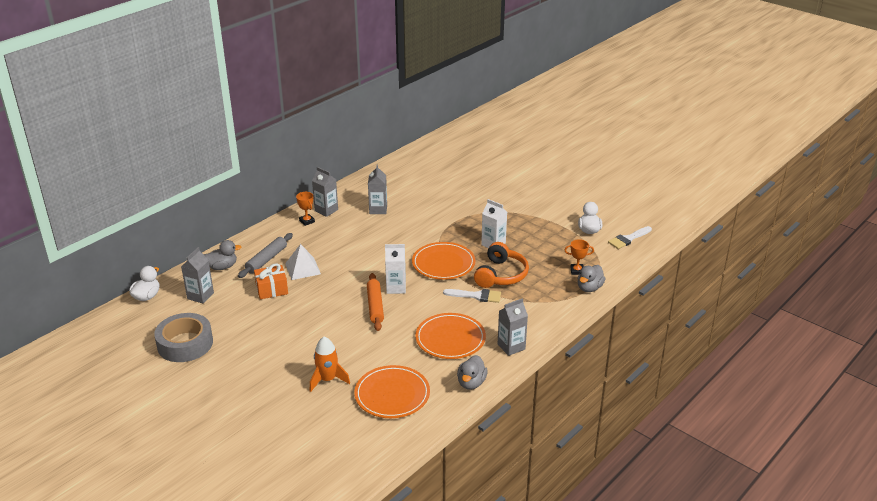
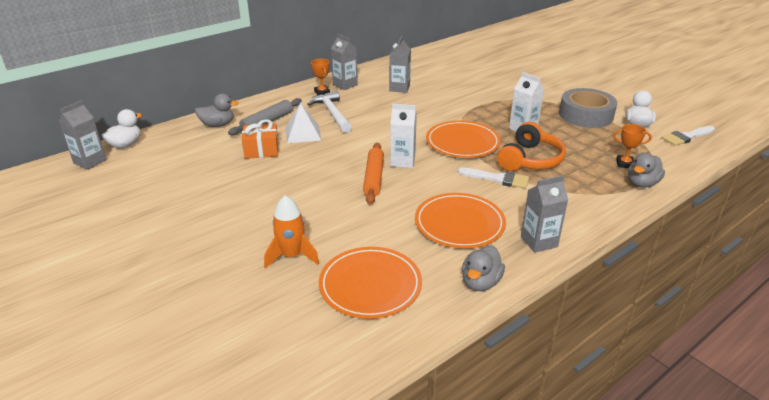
camera: 10 degrees right, 0 degrees up
(185, 344) = (141, 196): grey tape -> grey tape (585, 115)
(200, 296) = (182, 149): grey carton -> grey carton (90, 161)
(323, 244) = (332, 113): none -> white hammer

